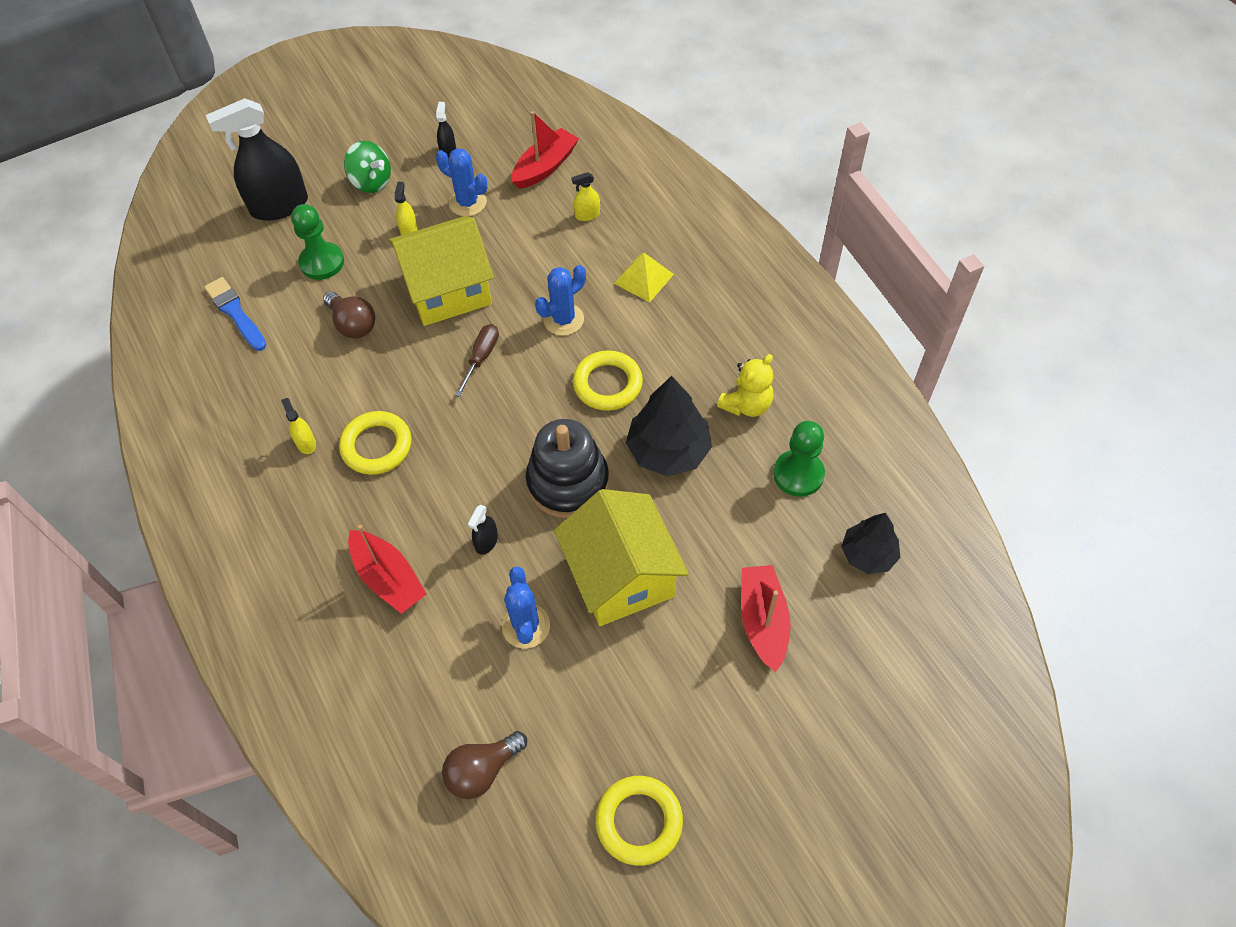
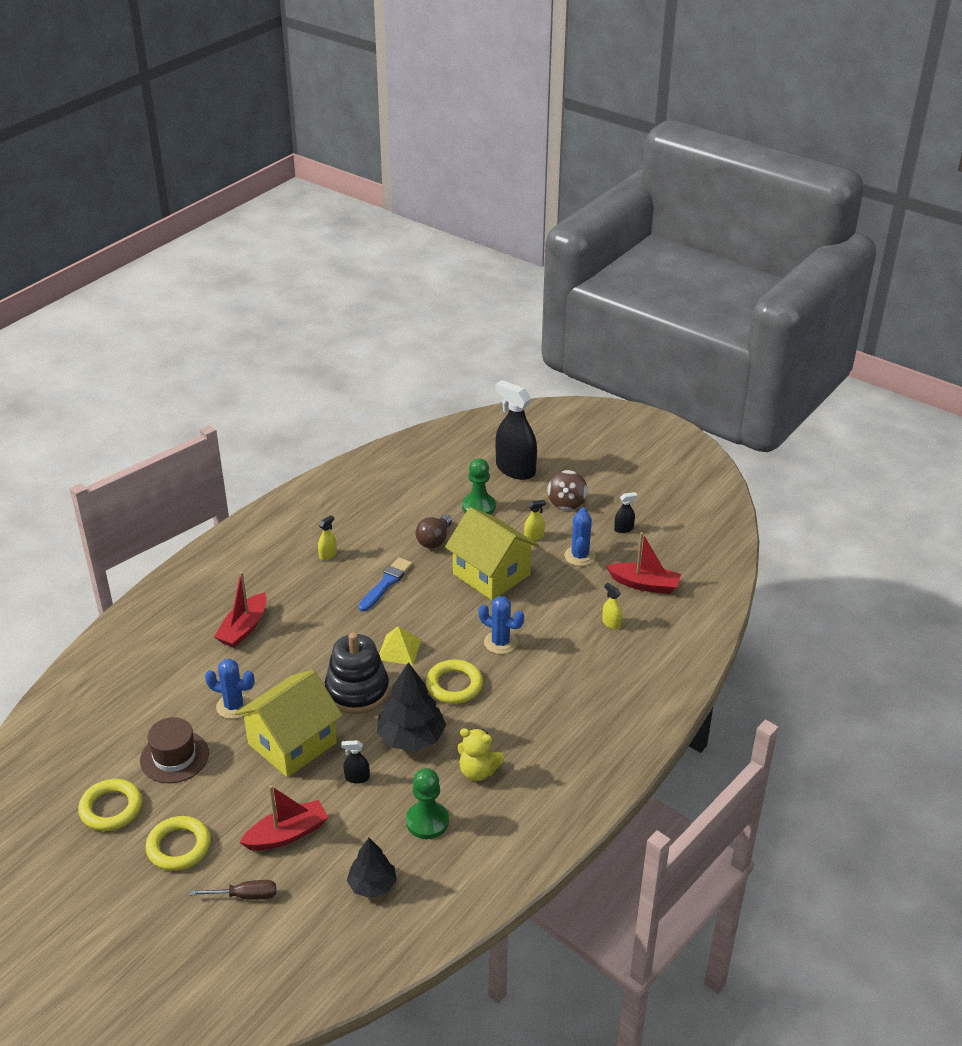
camera: 65 degrees right, 20 degrees down
(236, 313) = (413, 485): blue brush -> blue brush (386, 584)
(371, 182) = (566, 503): green spinning top -> brown spinning top
(376, 446) = (341, 587): yellow ring -> yellow ring (179, 847)
(481, 358) = (441, 611): brown screwdriver -> brown screwdriver (245, 896)
(482, 770) = (124, 719): brown light bulb -> none
(486, 542) = (290, 665): black spray bottle -> black spray bottle (357, 778)
(526, 626) = (234, 706): blue cactus -> blue cactus turned 45 degrees clockwise
(582, 720) = (174, 757): none -> brown hat
(643, 278) = (567, 675): yellow pyramid -> yellow pyramid (399, 649)

